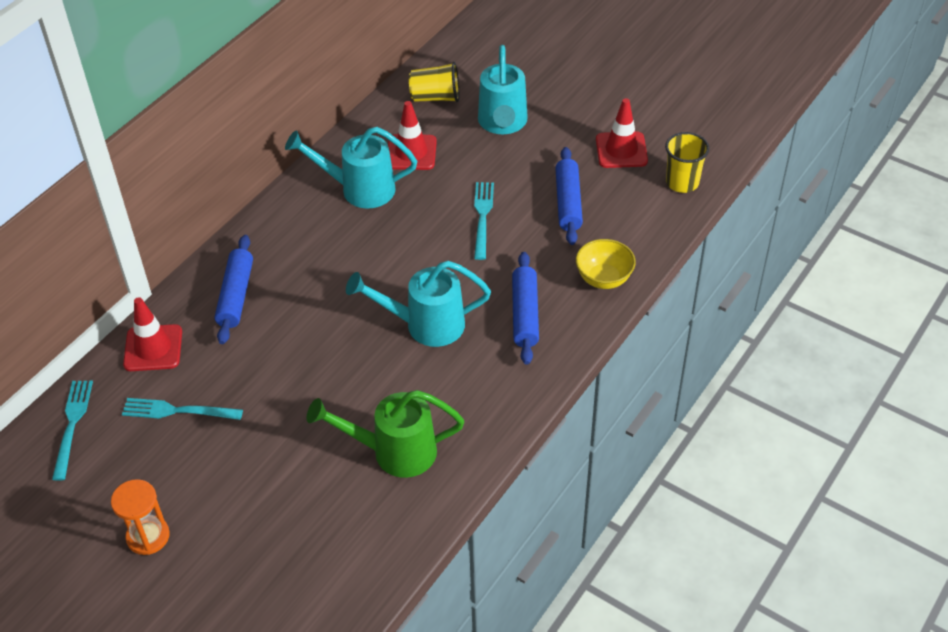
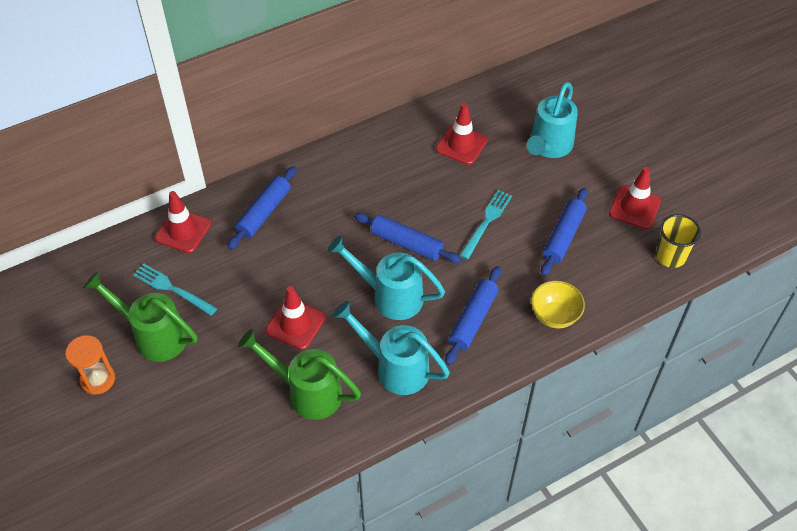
camera: 25 degrees right, 5 degrees up
(72, 425) = (96, 268): turquoise fork -> none
(186, 466) = (154, 336): none -> green watering can
(340, 391) = (295, 324): none -> red traffic cone
(359, 189) = (404, 161): turquoise watering can -> turquoise watering can (395, 368)
(412, 268) = (406, 243): none -> blue rolling pin
(435, 97) = (507, 104): yellow cup -> none

